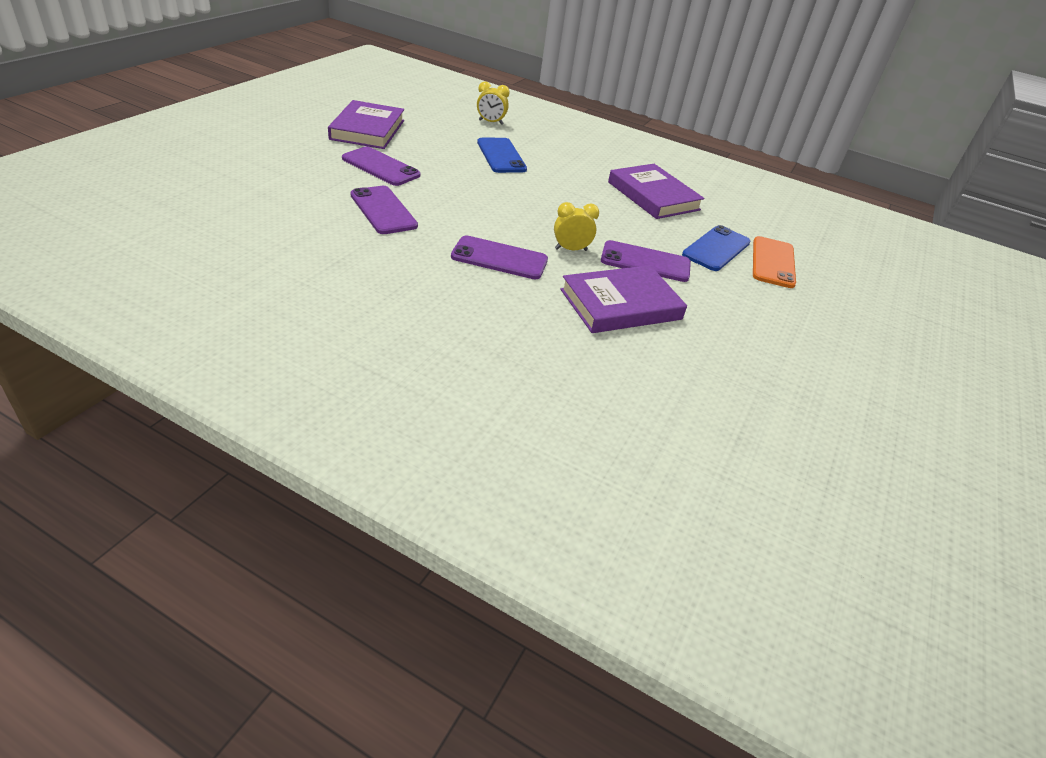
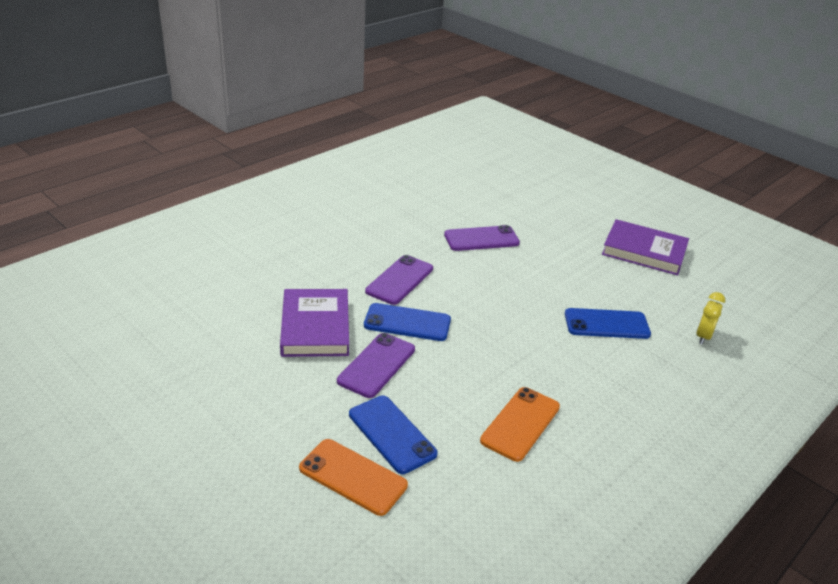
camera: 110 degrees right, 5 degrees down
(380, 167) = (562, 248): purple phone -> none
(571, 249) = (407, 322): yellow clock -> blue phone
(653, 196) = (520, 424): purple book -> orange phone

